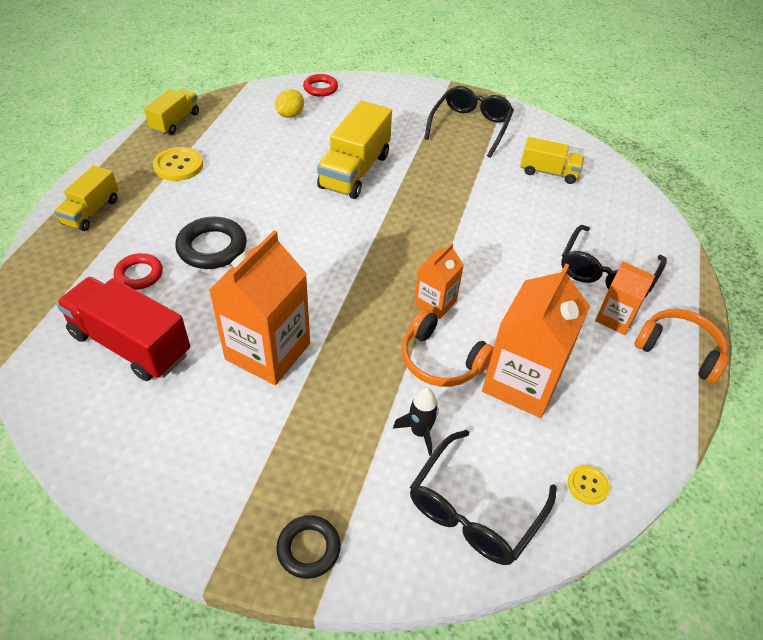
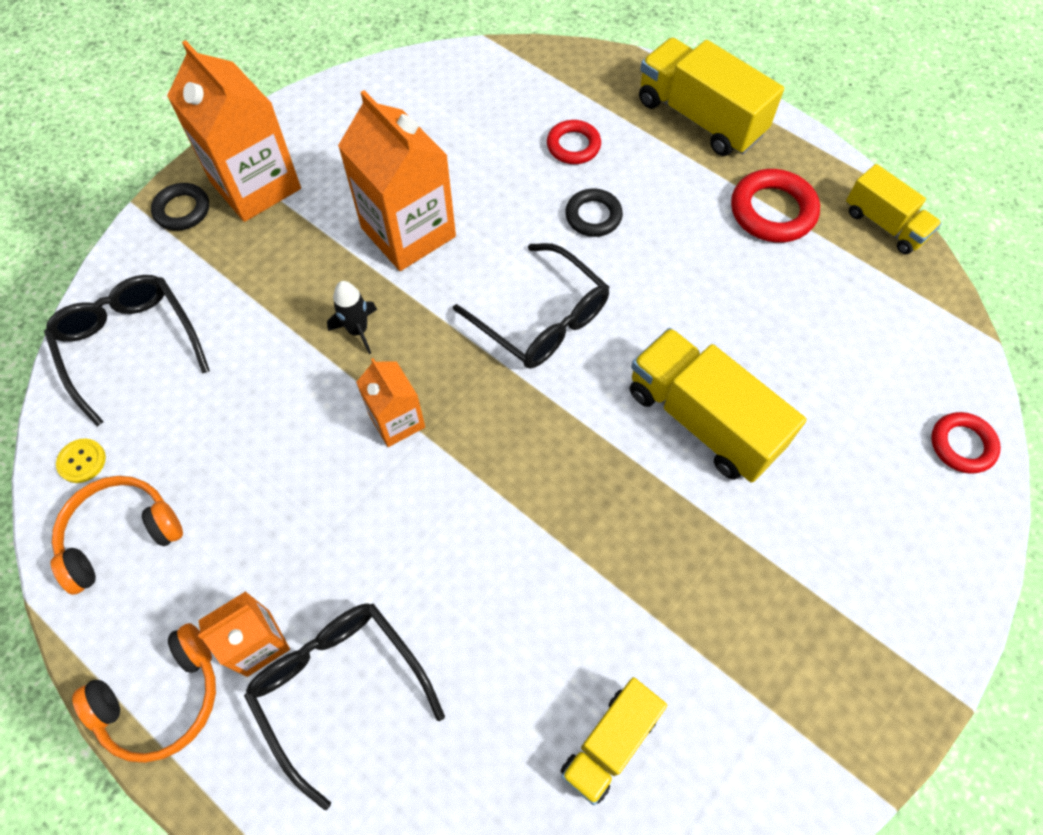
camera: 115 degrees right, 15 degrees up
(91, 212) = (699, 118): yellow truck -> yellow truck, size x1.65
(130, 344) = (474, 127): red truck -> none
(178, 166) = (772, 211): yellow button -> red ring
(212, 247) = (593, 216): black ring -> black ring, size x0.65
(290, 115) = (879, 375): yellow lemon -> none
(420, 432) = (235, 333): black rocket -> black rocket (358, 330)
(440, 360) = (309, 389): orange headphones -> orange headphones (120, 535)
(470, 127) = (788, 665): black glasses -> black glasses (541, 319)
(522, 382) = (233, 462): orange carton -> orange carton (255, 185)

